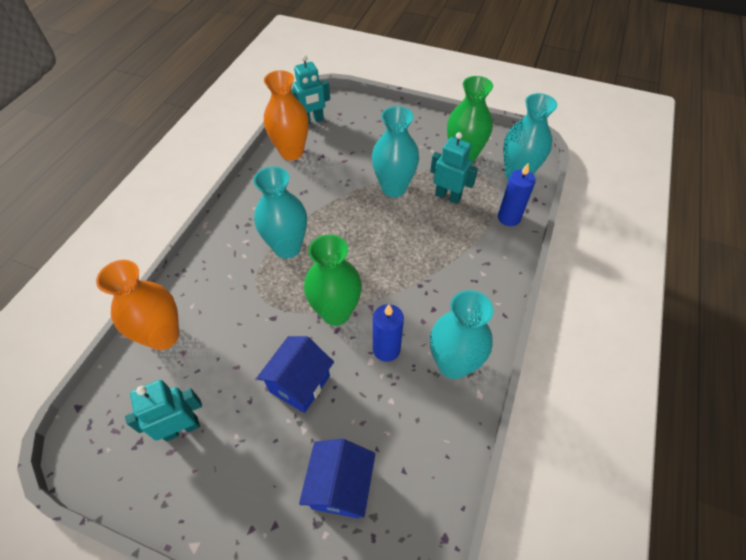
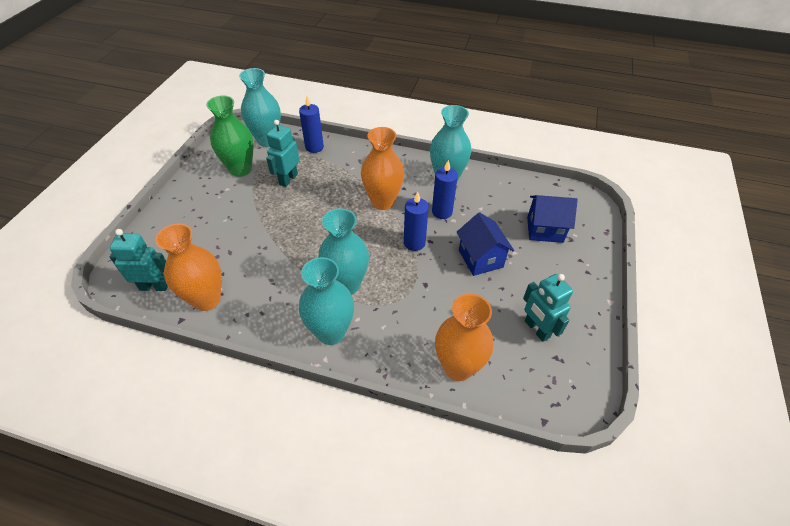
camera: 95 degrees left, 5 degrees down
(300, 384) = (480, 258): blue house -> blue house turned 45 degrees clockwise
(312, 121) = (154, 286): turquoise robot -> turquoise robot turned 60 degrees counterclockwise
(336, 312) = (414, 243): green vase -> blue candle
(393, 188) = (274, 213): turquoise vase -> turquoise vase (331, 332)
(408, 284) = (382, 202): none -> orange vase

